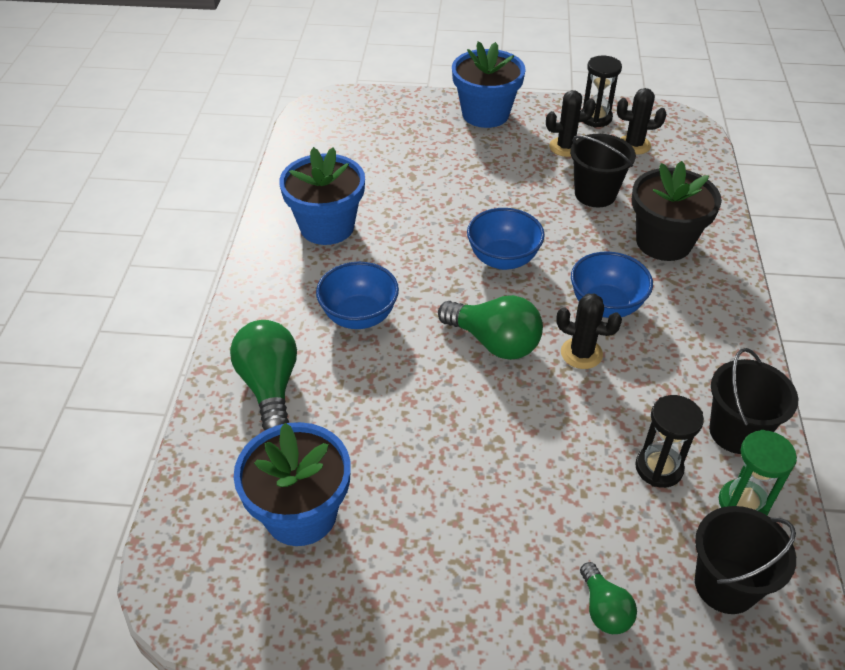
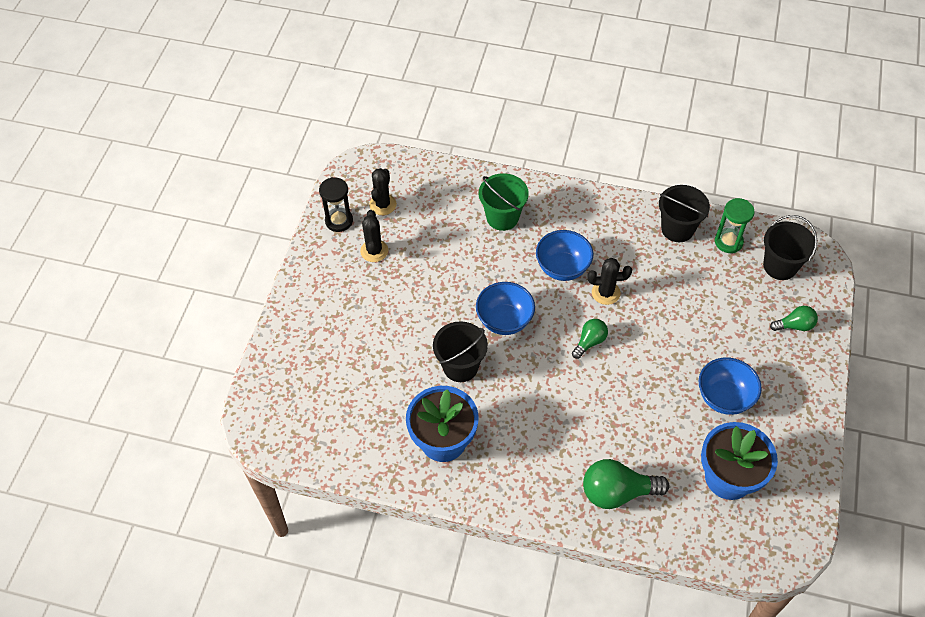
camera: 80 degrees left, 10 degrees up
(359, 316) = (553, 426): blue bowl -> blue bowl (724, 398)
(485, 114) = (311, 299): blue flower pot -> none
(494, 342) = (589, 342): green light bulb -> green light bulb, size x0.57
(581, 353) = (606, 293): black cactus -> black cactus turned 60 degrees clockwise
(595, 194) = (439, 245): black bucket -> black bucket (460, 366)
(659, 468) = (702, 275): black hourglass -> none
(663, 242) = (502, 217): black flower pot -> green bucket

